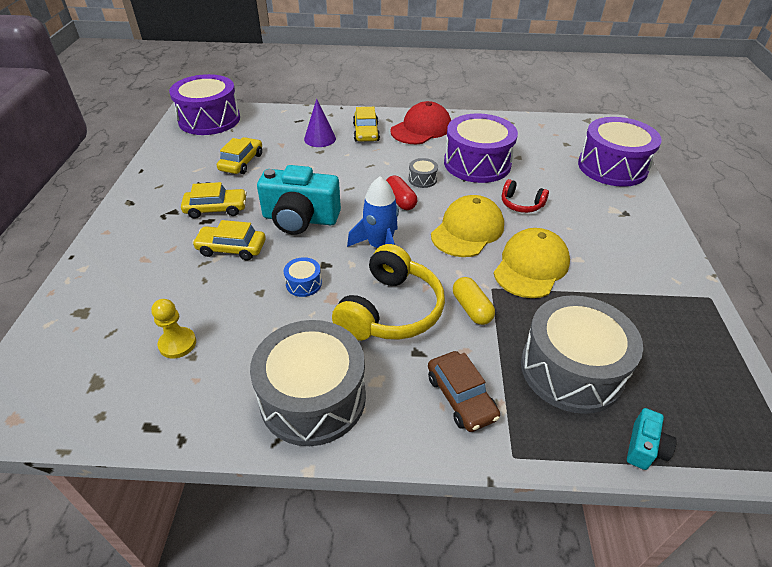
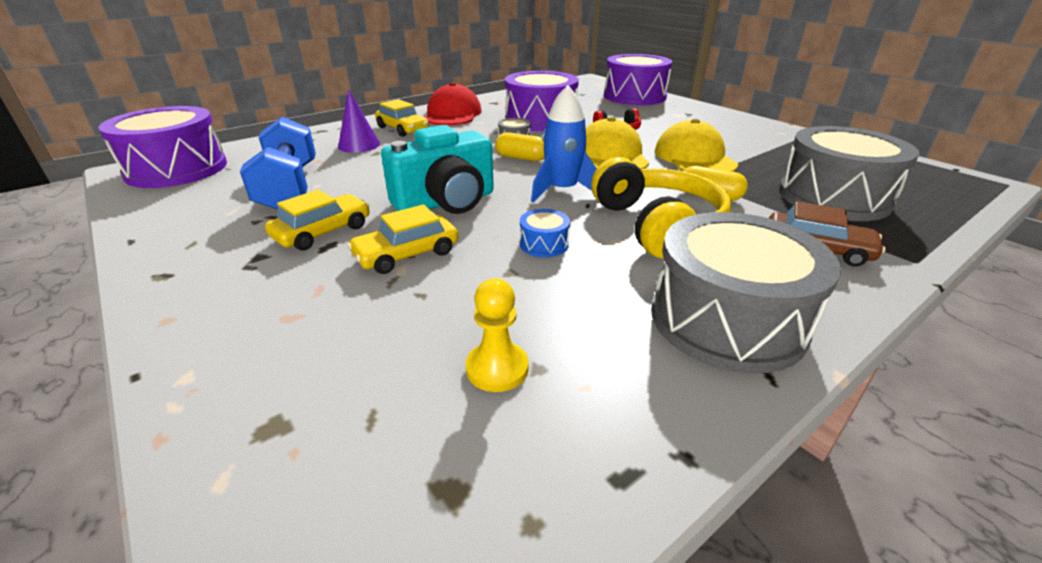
camera: 40 degrees left, 10 degrees down
(241, 162) = (289, 187): yellow car -> blue dumbbell
(400, 201) = (521, 158): red capsule -> yellow capsule
(644, 448) = (948, 213): turquoise camera -> none

